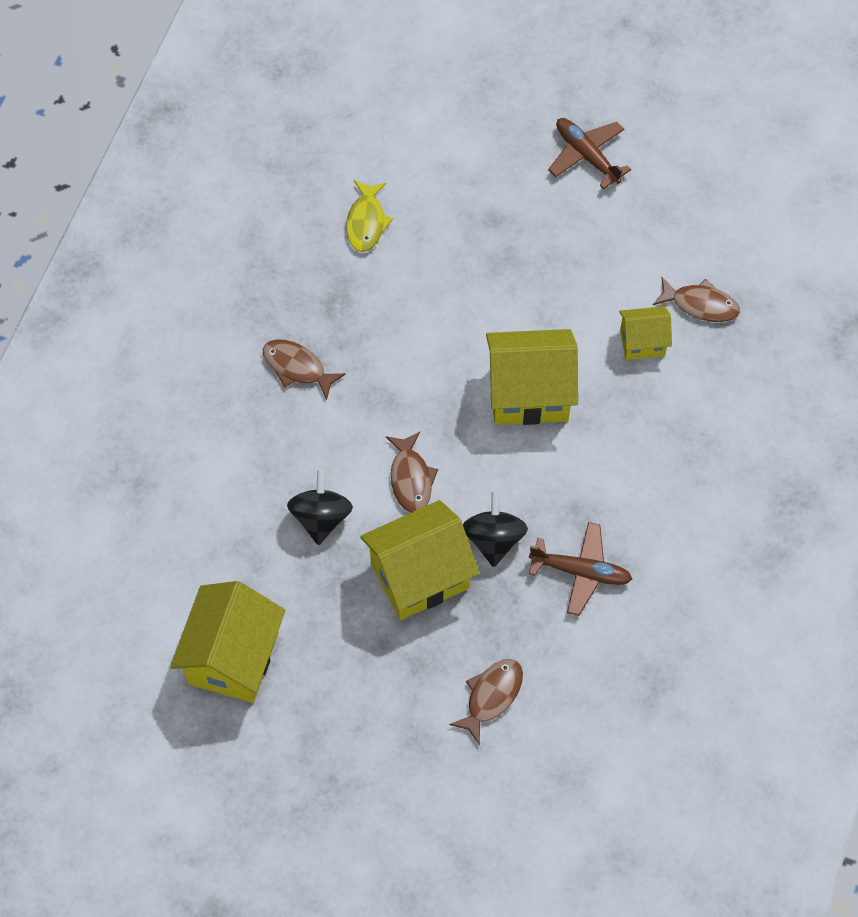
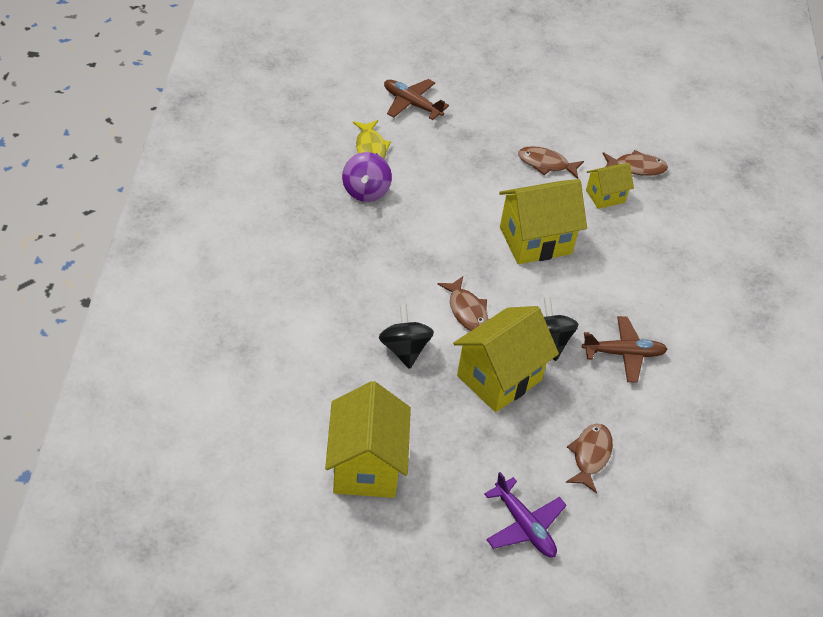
camera: 20 degrees left, 15 degrees down
(297, 367) = (349, 249): brown fish -> brown fish (546, 164)
(341, 286) = (366, 191): none -> purple spinning top
(385, 766) = (524, 526): none -> purple plane
(586, 155) = (517, 89): brown plane -> brown plane (411, 104)

